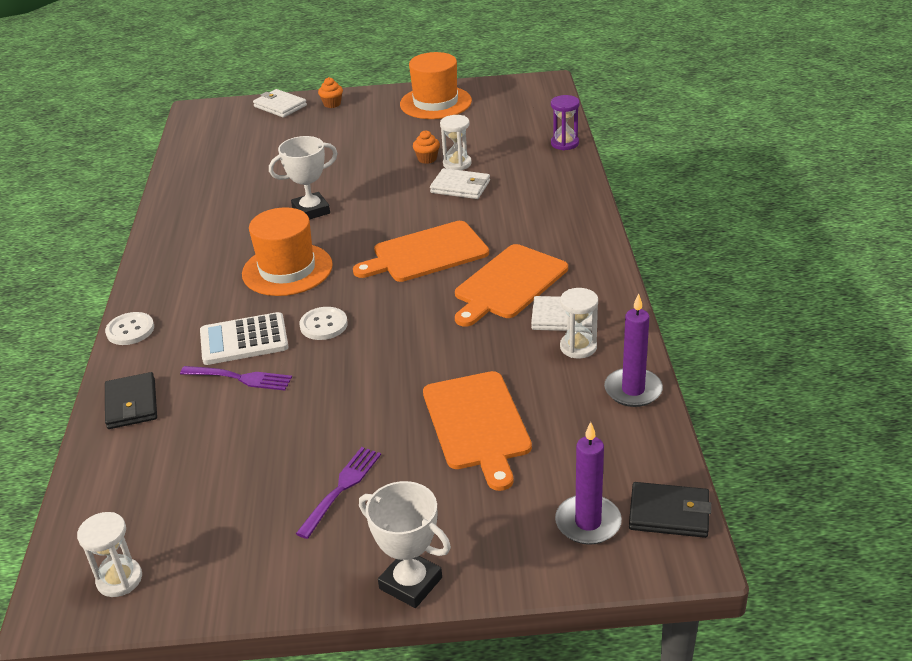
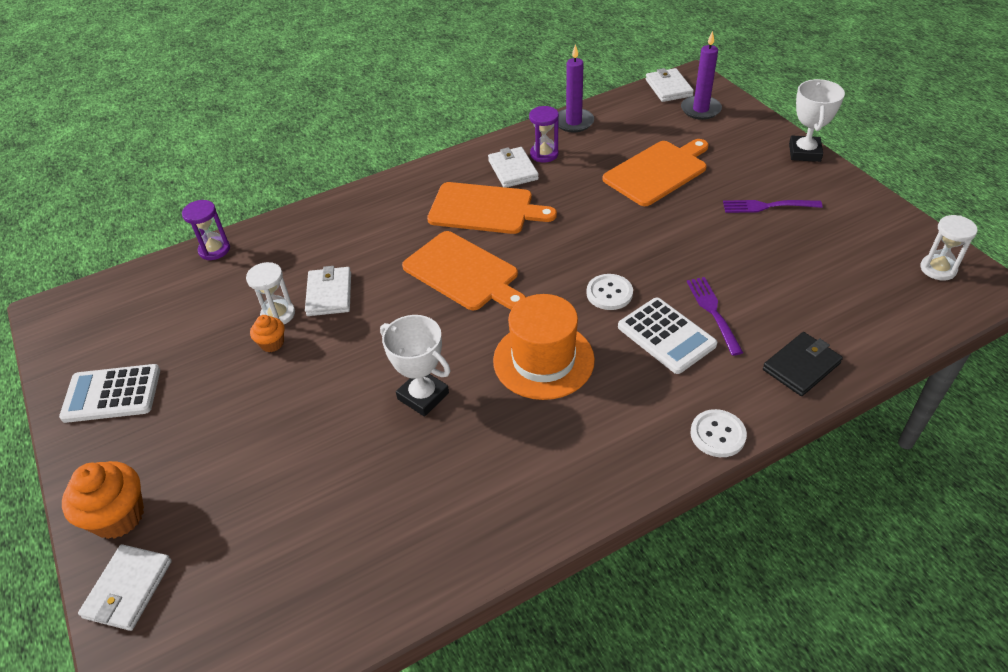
camera: 115 degrees left, 10 degrees up
(332, 104) = (118, 516): orange cupcake -> orange cupcake, size x1.82
(435, 103) = (112, 394): orange hat -> white calculator
(578, 347) = (544, 154): white hourglass -> purple hourglass
(669, 513) = (668, 88): black wallet -> white wallet

